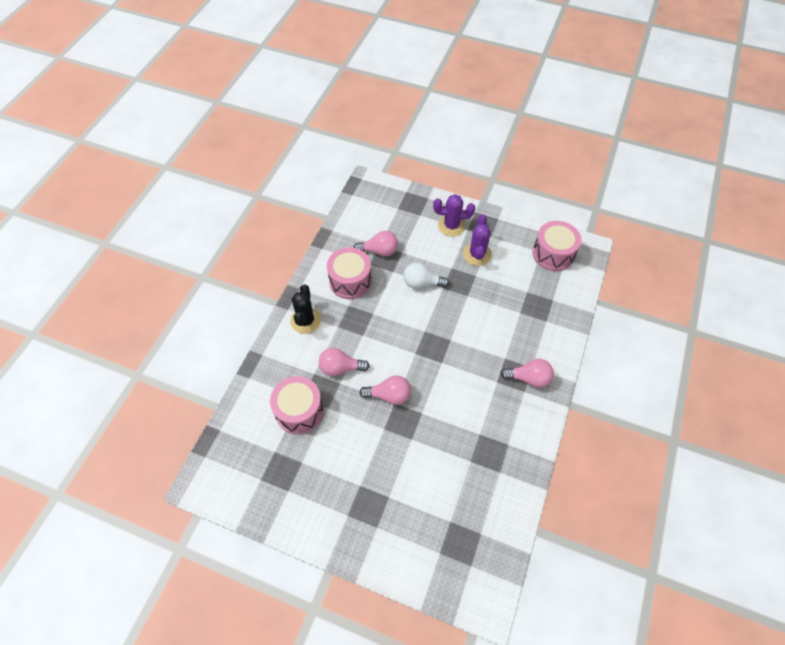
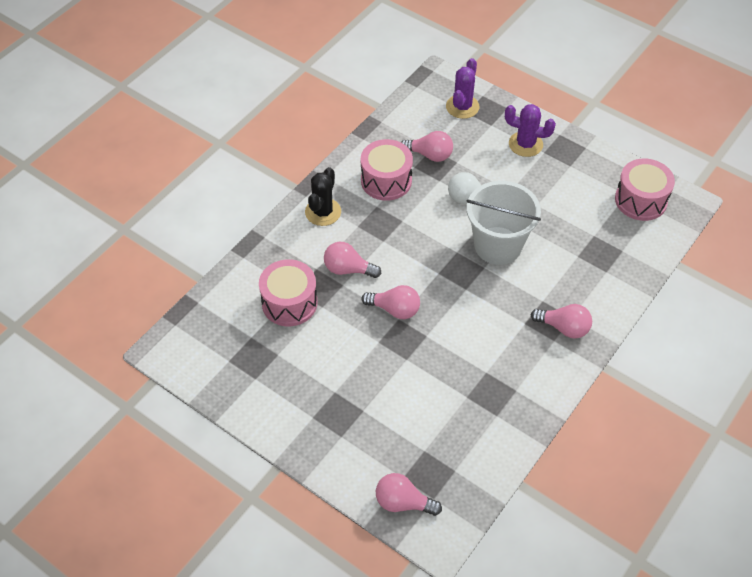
camera: 15 degrees right, 5 degrees down
(446, 577) = (403, 502): none -> pink light bulb
(455, 318) = (498, 245): none -> white bucket
(477, 254) = (546, 182): purple cactus -> purple cactus (462, 107)

